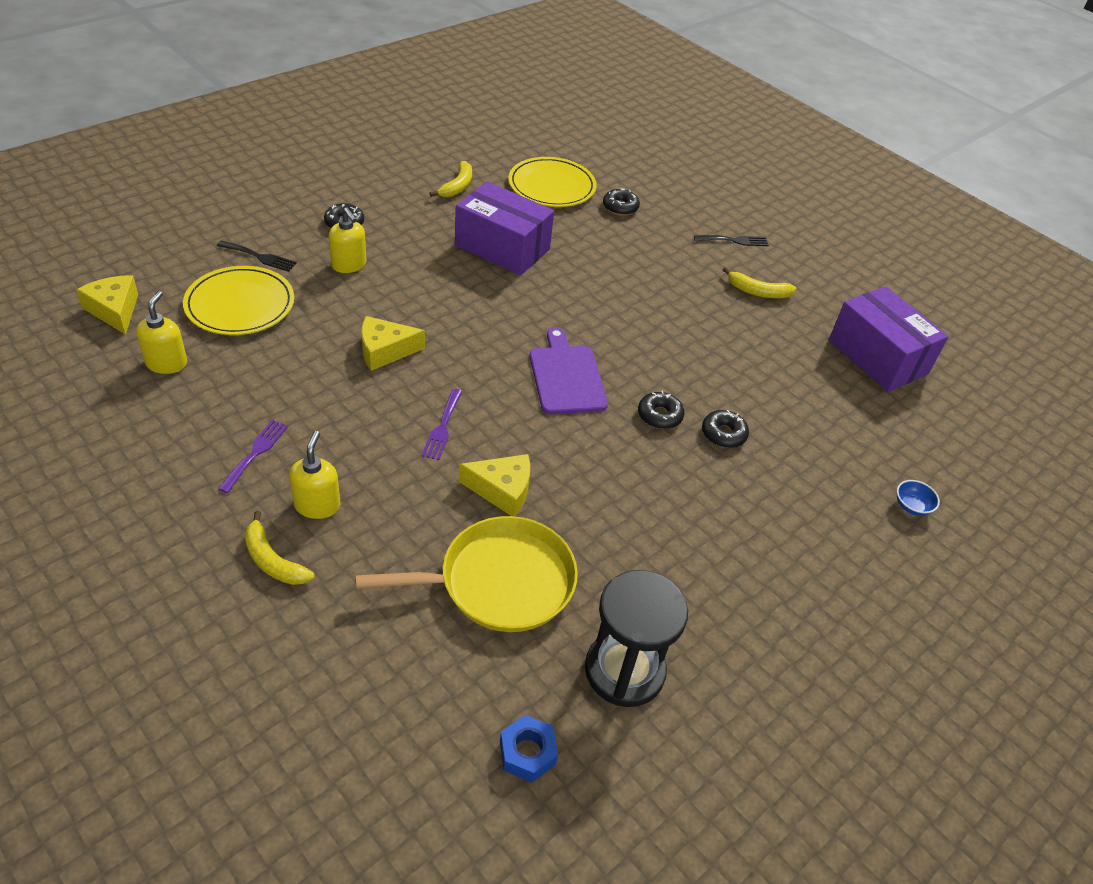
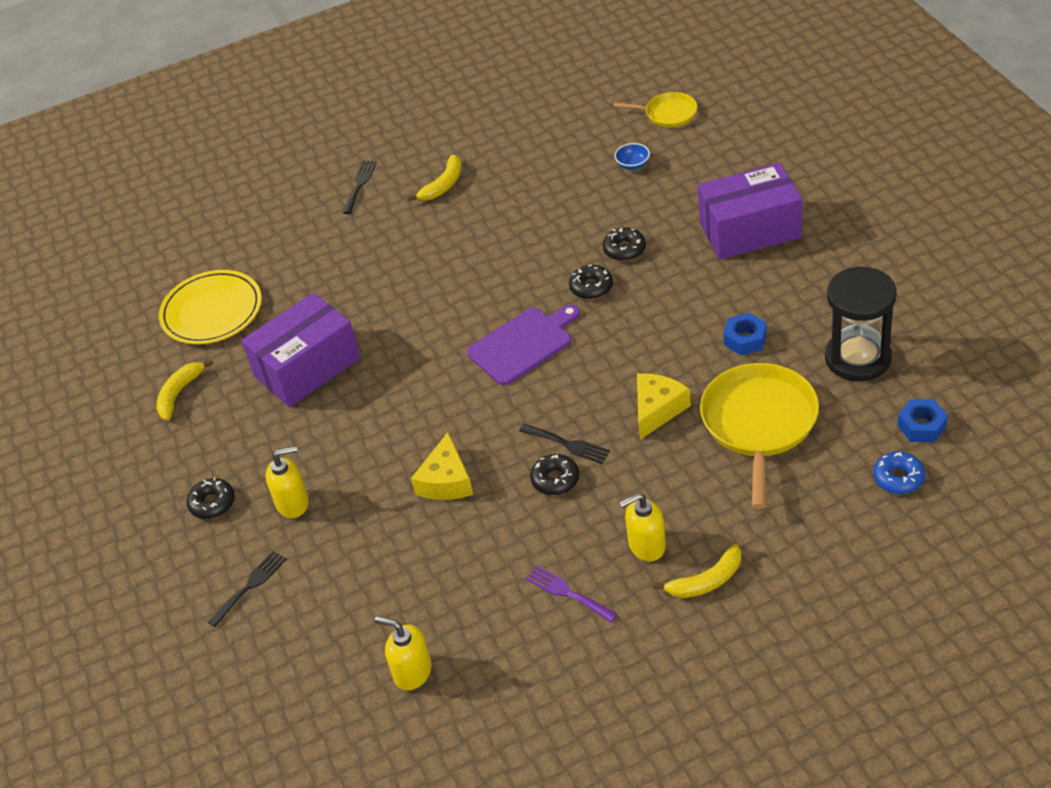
camera: 60 degrees left, 0 degrees up
(115, 310) = (304, 726): yellow cheese -> none
(240, 305) = (332, 605): yellow plate -> none
(317, 505) = (646, 546): yellow soap dispenser -> yellow soap dispenser turned 45 degrees counterclockwise
(438, 733) = (898, 478): none -> blue donut
(442, 427) = (568, 444): purple fork -> black fork
(457, 186) = (179, 394): yellow banana -> yellow banana turned 105 degrees counterclockwise
(566, 376) = (523, 344): purple cutting board -> purple cutting board turned 135 degrees clockwise
(620, 207) = (272, 261): black donut -> black donut (555, 479)
(623, 554) = (745, 339): none -> blue nut
(877, 357) = (555, 128): purple box -> purple box (750, 230)
(911, 506) = (730, 155): blue bowl -> blue bowl (633, 165)
(949, 443) = (668, 113): none -> yellow pan

